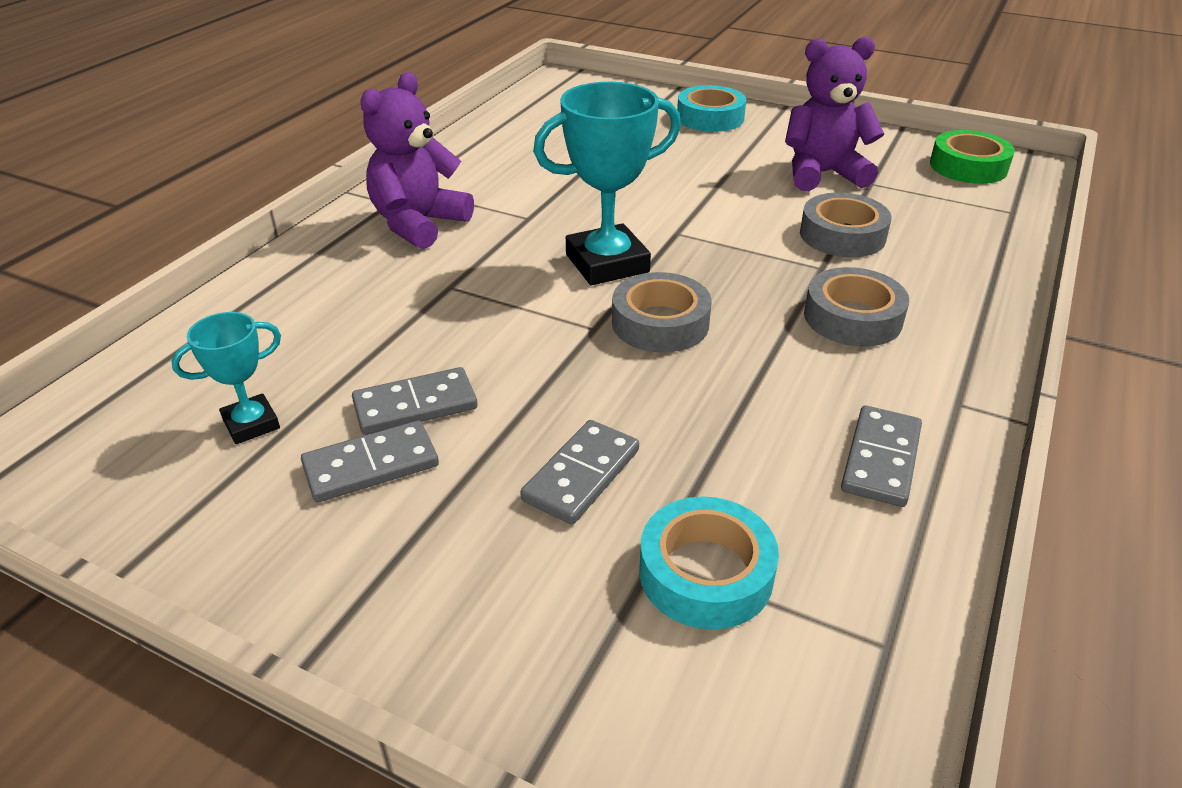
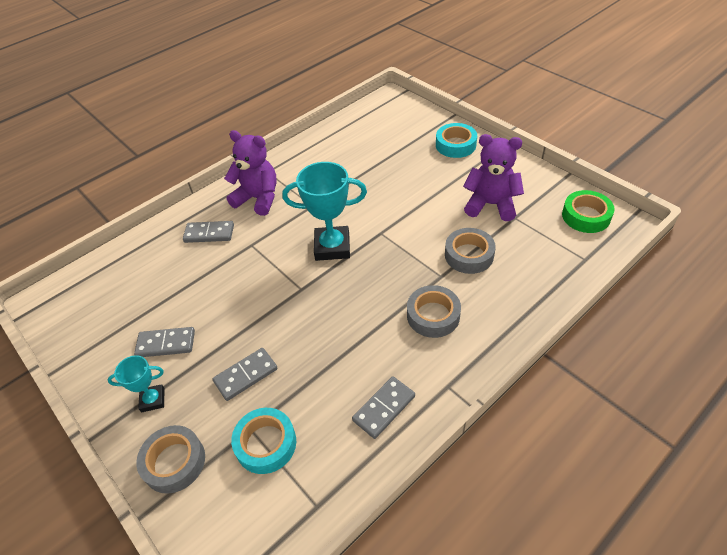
camera: 25 degrees right, 10 degrees up
(251, 424) = (132, 307): turquoise trophy -> turquoise trophy (153, 400)
(415, 405) = (199, 315): grey domino -> grey domino (209, 234)
(418, 224) = (258, 199): purple teddy bear -> purple teddy bear turned 60 degrees clockwise
(660, 323) = (334, 294): grey tape -> grey tape (174, 462)

